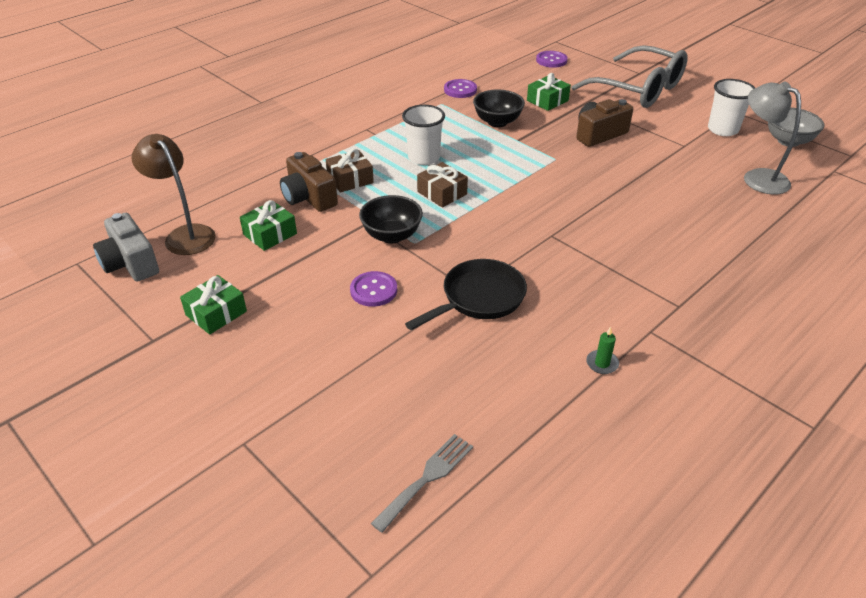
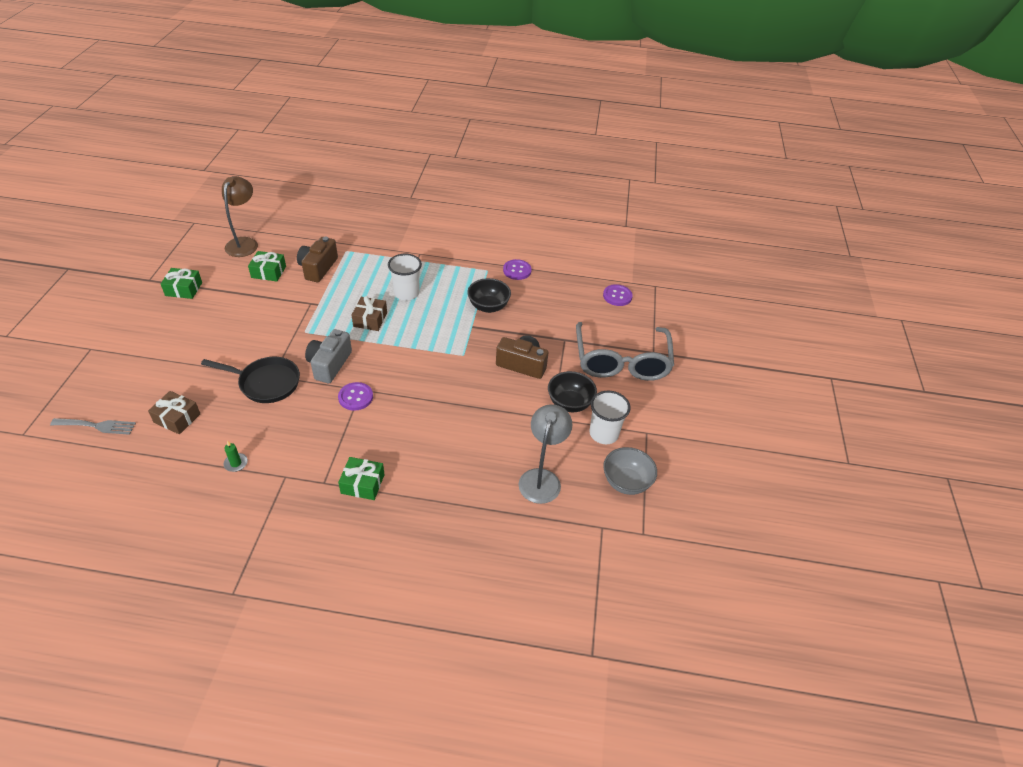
camera: 50 degrees right, 5 degrees up
(130, 263) = (206, 239): grey camera -> grey camera (329, 364)
(350, 179) = (352, 275): brown gift -> brown gift (177, 418)
(373, 290) = (243, 336): purple button -> purple button (355, 397)
(392, 235) = (304, 319): black bowl -> black bowl (569, 403)
(547, 101) = (547, 319): green gift -> green gift (362, 484)

